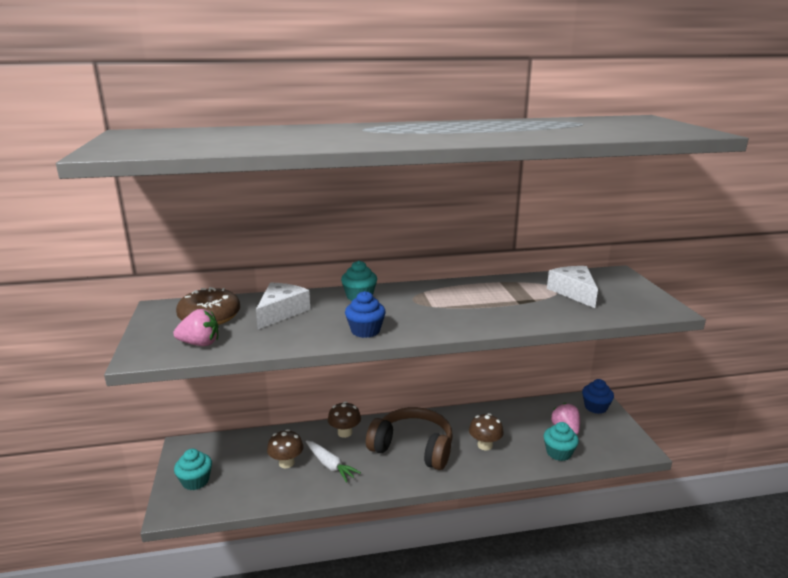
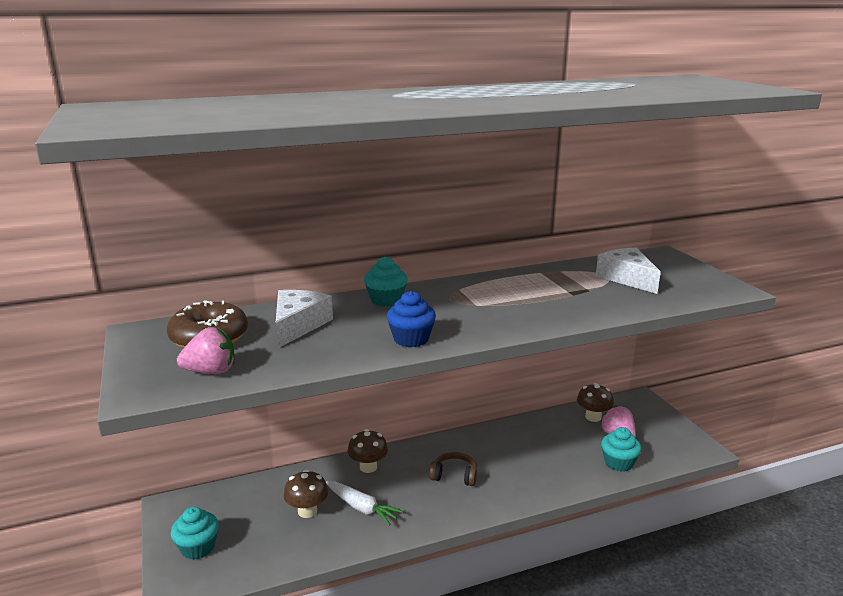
camera: 10 degrees left, 0 degrees up
(413, 448) = (454, 476): brown headphones -> brown headphones, size x0.48
(485, 445) = (535, 463): brown mushroom -> brown mushroom (593, 417)
(595, 407) = (642, 408): blue cupcake -> none

